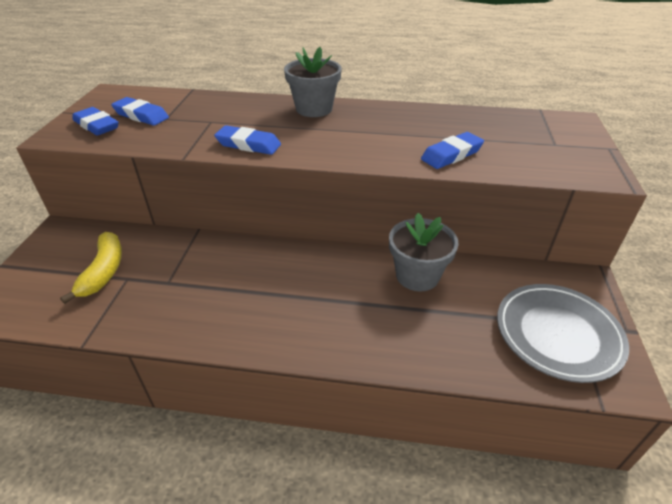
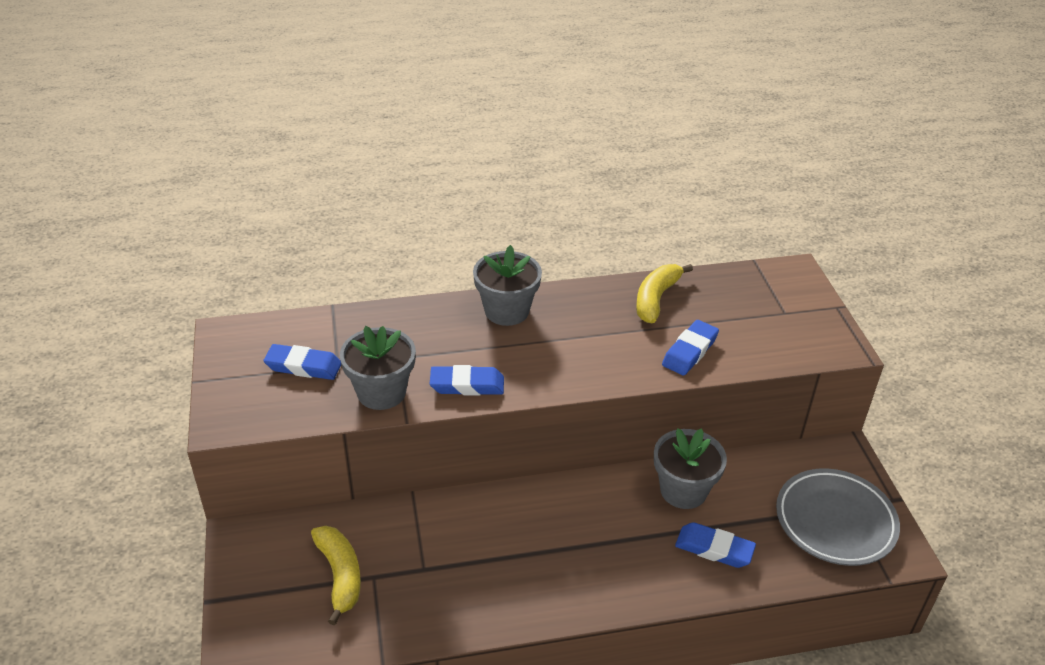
camera: 20 degrees left, 0 degrees up
(96, 125) = (260, 395): blue eraser -> blue eraser (714, 549)
(181, 138) = (381, 392): none -> grey flower pot
(440, 119) = (656, 299): none -> yellow banana

